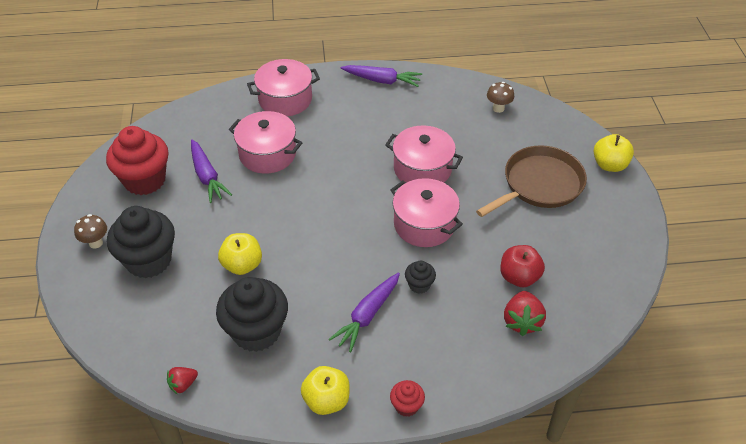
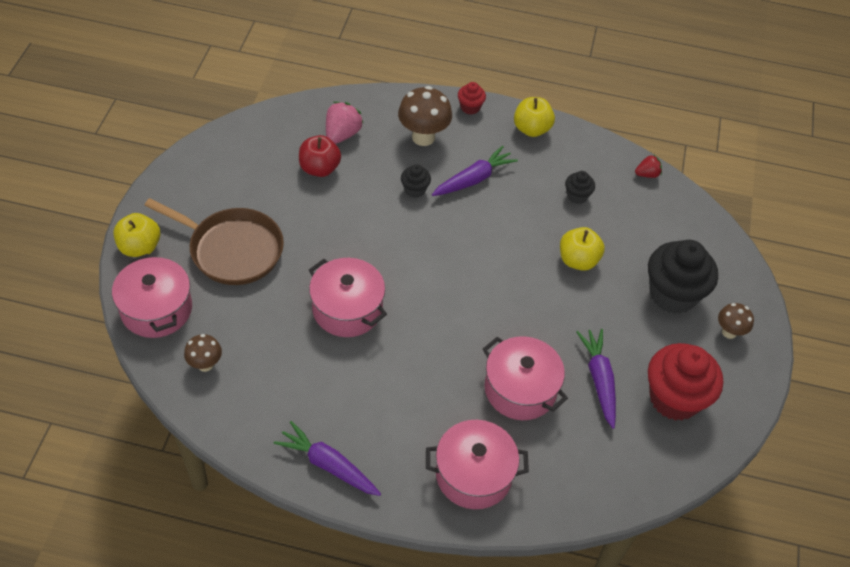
camera: 165 degrees left, 5 degrees up
(256, 331) = (577, 196): black cupcake -> black cupcake, size x0.46
(424, 224) = (379, 245): pink pot -> pink pot (156, 309)
(439, 347) = (423, 137): none -> brown mushroom
(522, 321) = (342, 134): red strawberry -> pink strawberry
(539, 184) = (232, 249): brown pan -> brown pan turned 135 degrees counterclockwise

